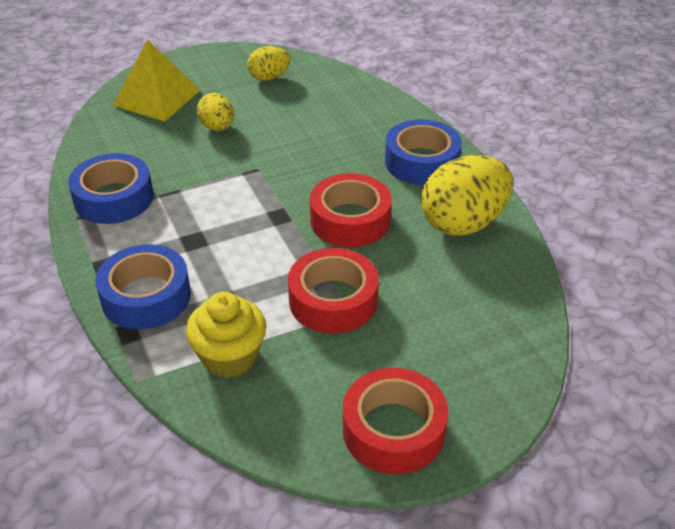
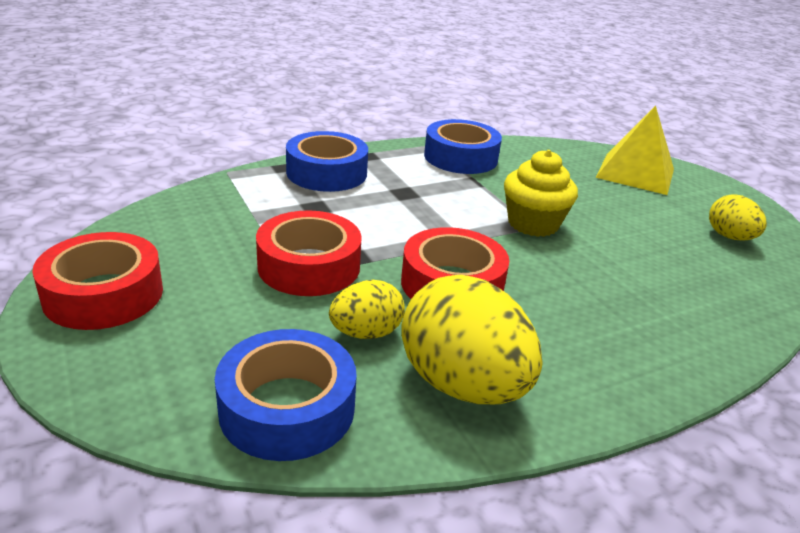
camera: 85 degrees right, 10 degrees down
(217, 127) = (600, 204): yellow egg -> yellow egg (366, 333)
(230, 357) = (241, 209): yellow cupcake -> yellow cupcake (533, 224)
(421, 162) = (602, 355): blue tape -> blue tape (287, 408)

